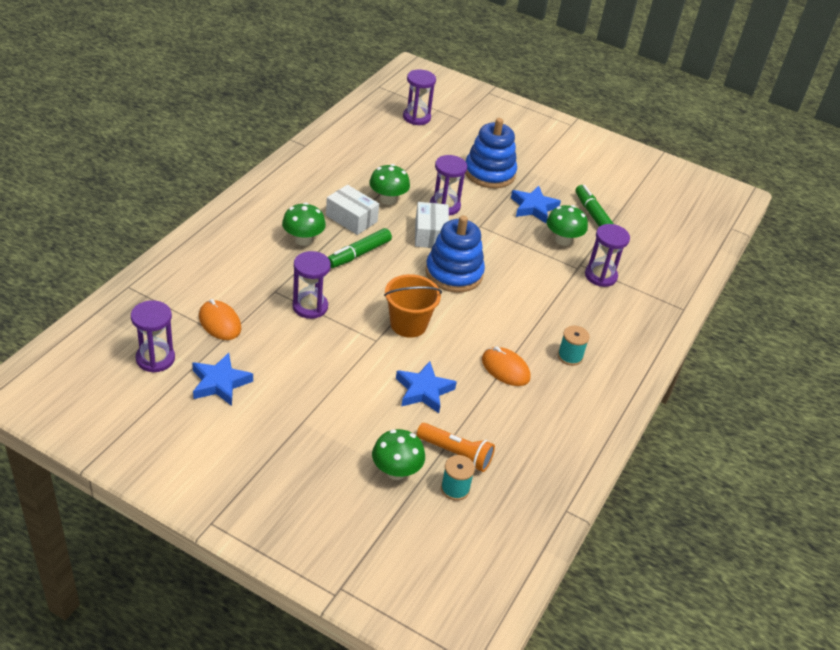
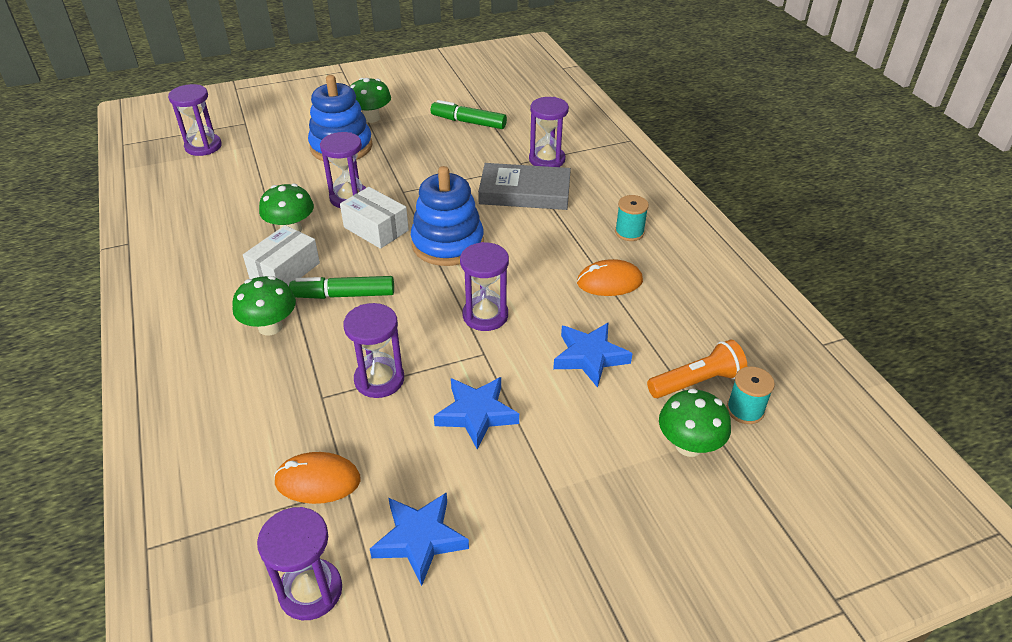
camera: 45 degrees left, 0 degrees up
(351, 218) = (285, 271): white box -> white box turned 45 degrees counterclockwise
(358, 254) = (343, 295): green marker -> green marker turned 90 degrees clockwise
(408, 324) = (485, 315): orange bucket -> purple hourglass
(533, 207) = (418, 147): blue star -> blue star (476, 414)
(549, 283) = (525, 192): none -> grey book
(563, 240) = (479, 155): green mushroom -> green mushroom (371, 118)

